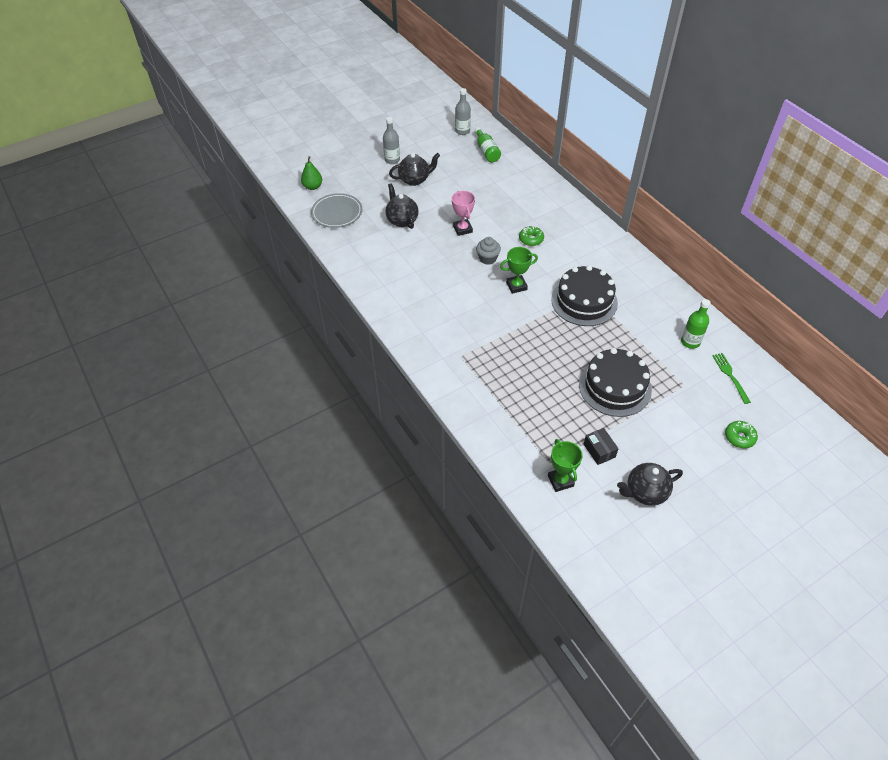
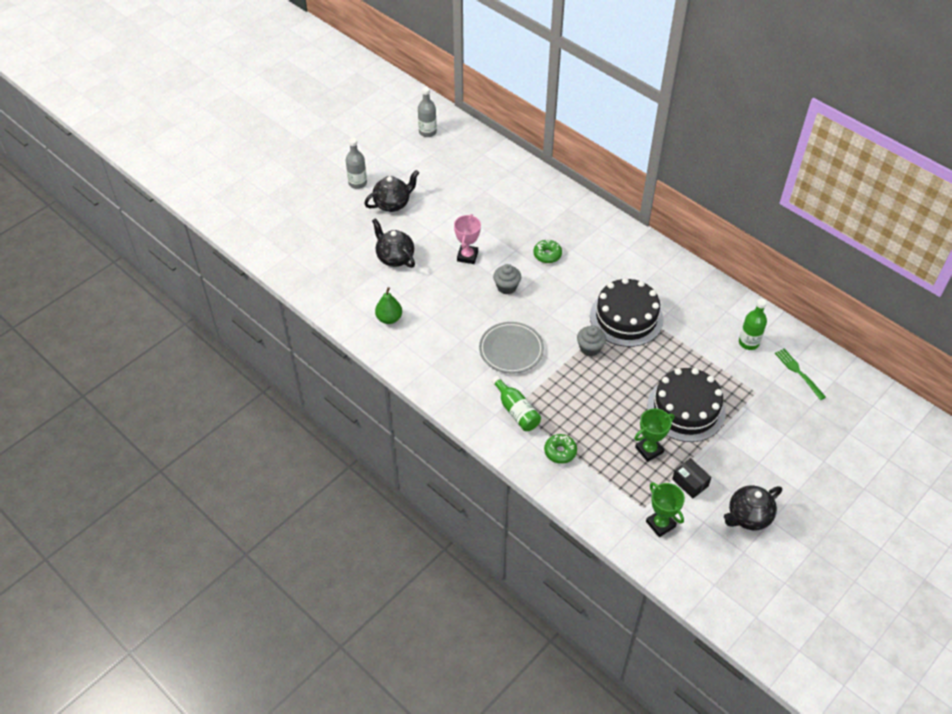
camera: 15 degrees left, 0 degrees up
(313, 187) = (275, 234): green pear -> green pear (389, 318)
(337, 213) = (316, 262): grey plate -> grey plate (511, 349)
(462, 229) = (467, 256): pink trophy -> pink trophy turned 45 degrees clockwise
(486, 151) = (464, 153): green bottle -> green bottle (516, 411)
(516, 286) = (548, 314): green trophy -> green trophy (649, 450)
(544, 320) = (590, 348): none -> grey cupcake
(739, 437) = (824, 437): green donut -> green donut (560, 452)

